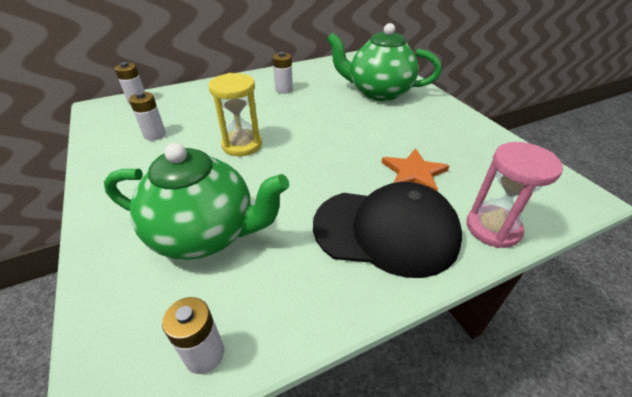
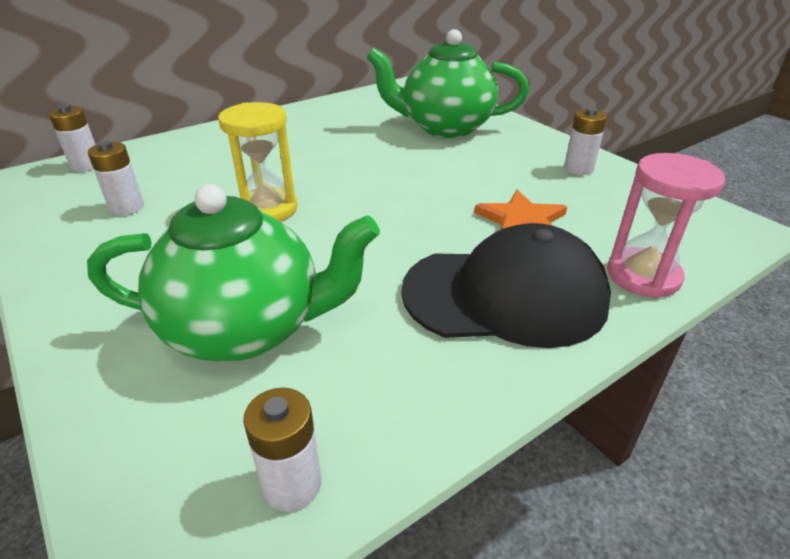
camera: 10 degrees left, 5 degrees down
(284, 90) = (309, 134): white battery -> white battery (578, 168)

